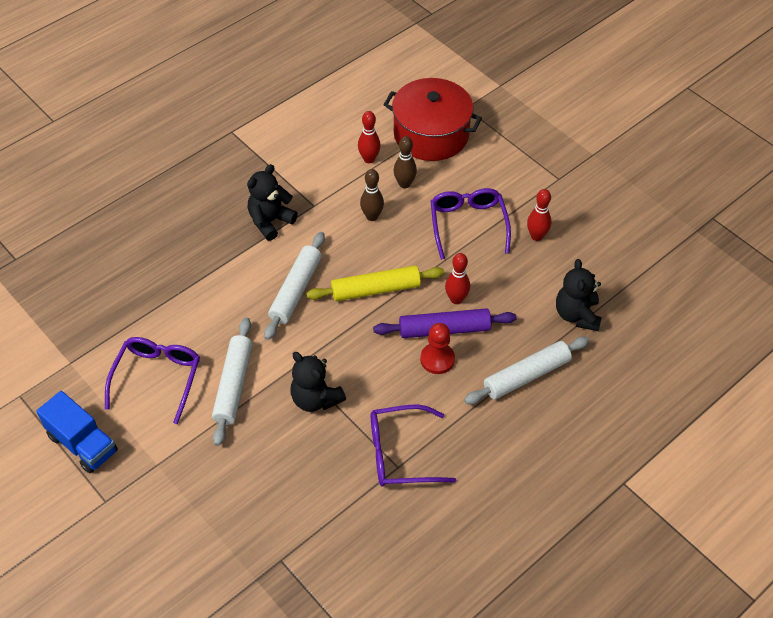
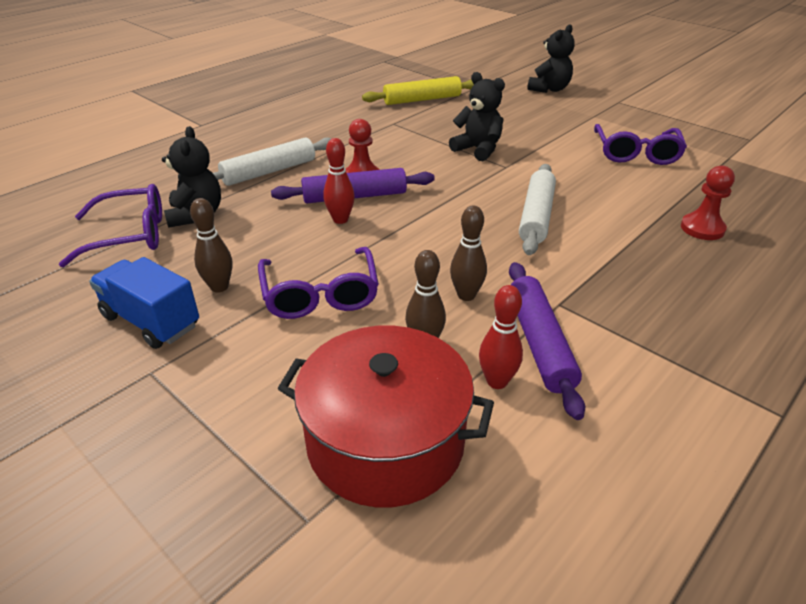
camera: 175 degrees right, 15 degrees down
(83, 444) = (664, 121): blue truck -> blue truck (151, 321)
(172, 265) = (702, 228): none -> red pawn
(233, 385) = (560, 153): white rolling pin -> none
(270, 221) = (611, 280): black teddy bear -> black teddy bear (549, 89)
(337, 179) = (539, 343): none -> purple rolling pin
(376, 289) = (440, 222): yellow rolling pin -> yellow rolling pin (422, 100)
(401, 453) = (392, 128): purple glasses -> purple glasses (129, 235)
(536, 236) = (219, 287): red bowling pin -> brown bowling pin

